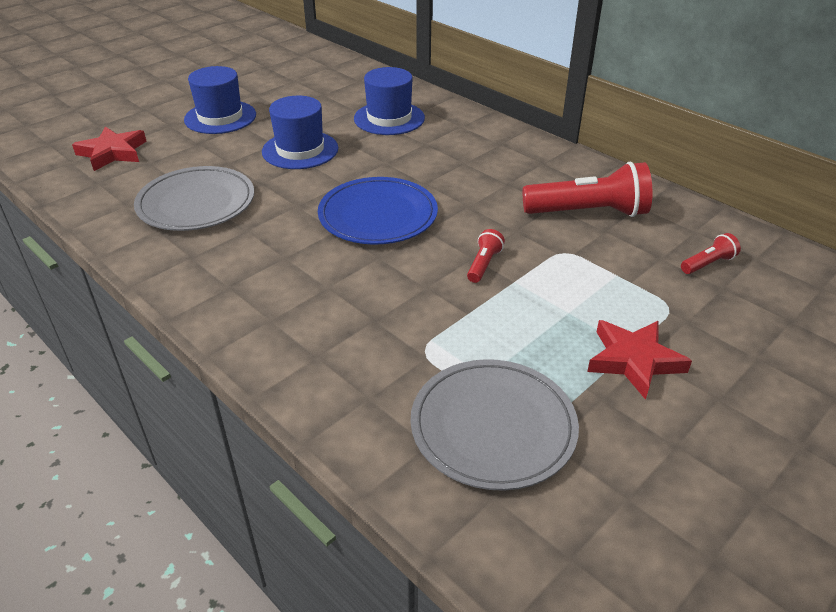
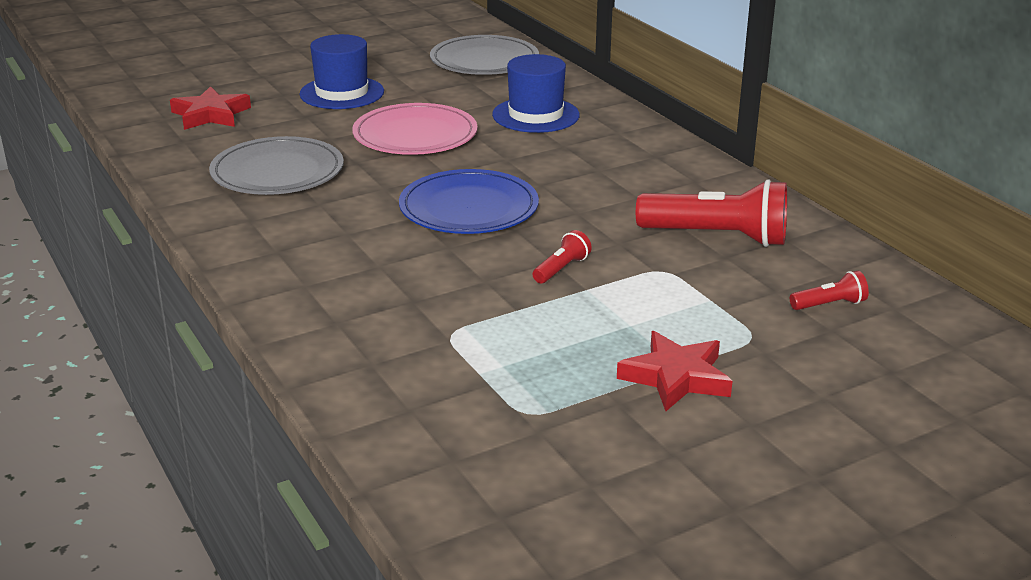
camera: 15 degrees right, 10 degrees down
(300, 150) = (415, 135): blue hat -> pink plate
(493, 427) = (485, 406): grey plate -> grey plate (484, 61)

